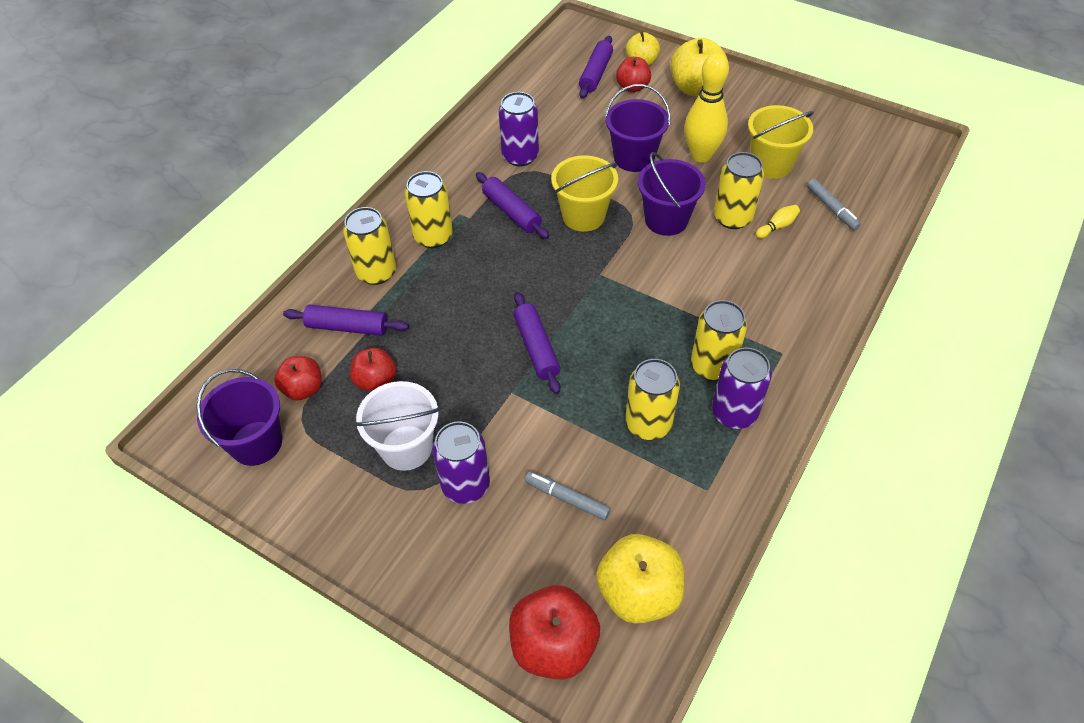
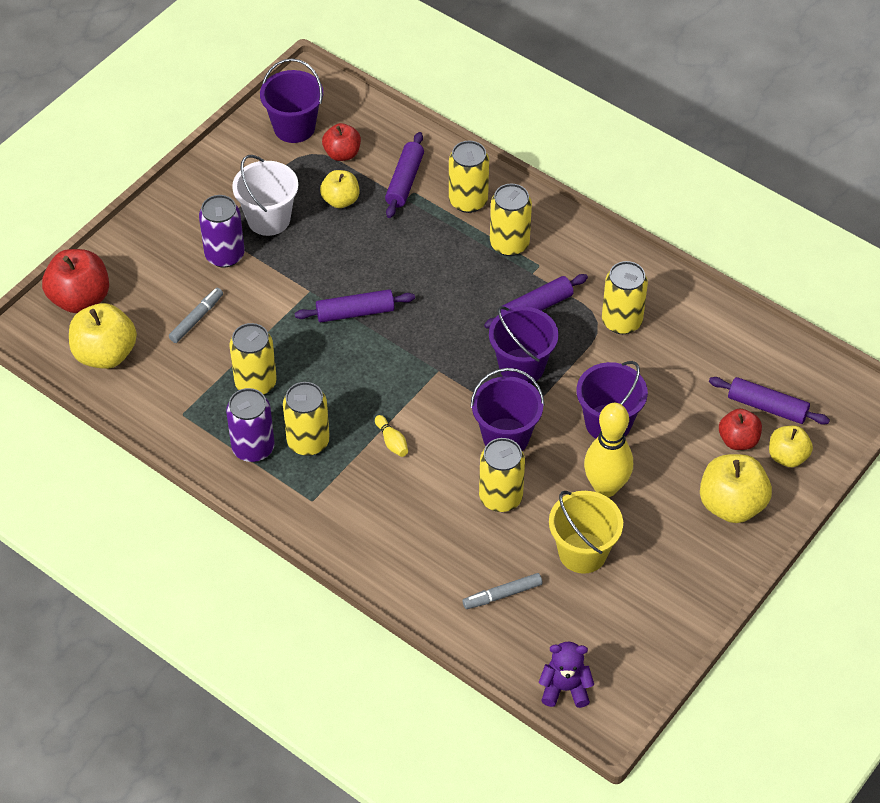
camera: 95 degrees right, 0 degrees up
(376, 381) = (340, 200): red apple -> yellow apple
(520, 156) = (621, 321): purple can -> yellow can
(583, 216) = (521, 366): yellow bucket -> purple bucket
(777, 226) = (481, 535): yellow bowling pin -> yellow bowling pin (392, 441)
(902, 166) = (565, 688): none -> purple teddy bear

